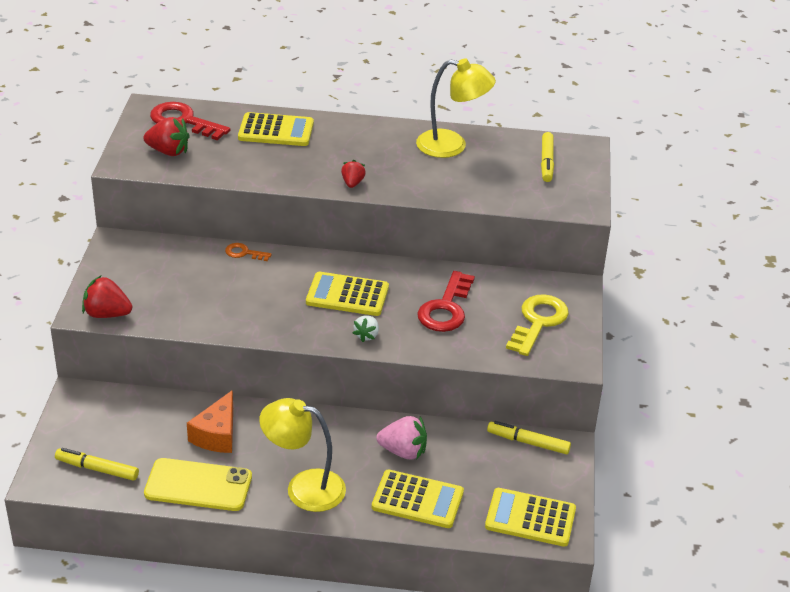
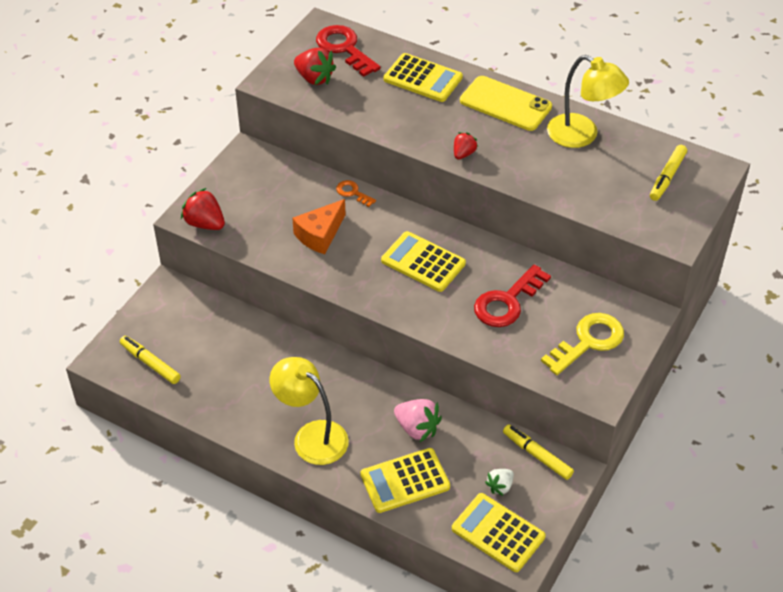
camera: 25 degrees right, 10 degrees up
(198, 485) = (224, 405): yellow phone -> yellow phone (505, 104)
(217, 435) = (263, 361): orange cheese -> orange cheese (320, 235)
(366, 335) = (418, 309): white strawberry -> white strawberry (500, 486)
(417, 500) = (405, 481): yellow calculator -> yellow calculator turned 120 degrees clockwise

